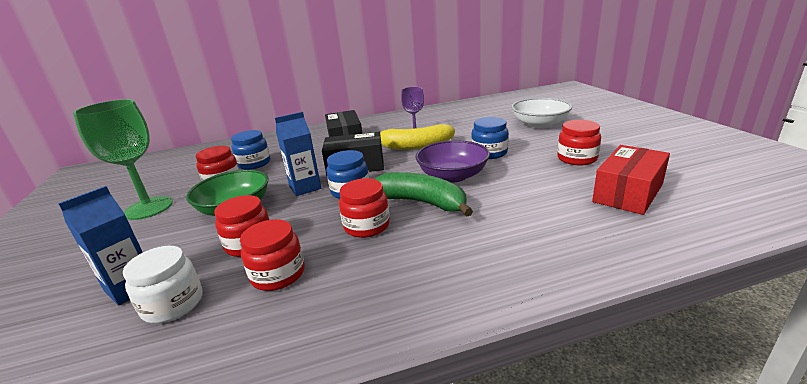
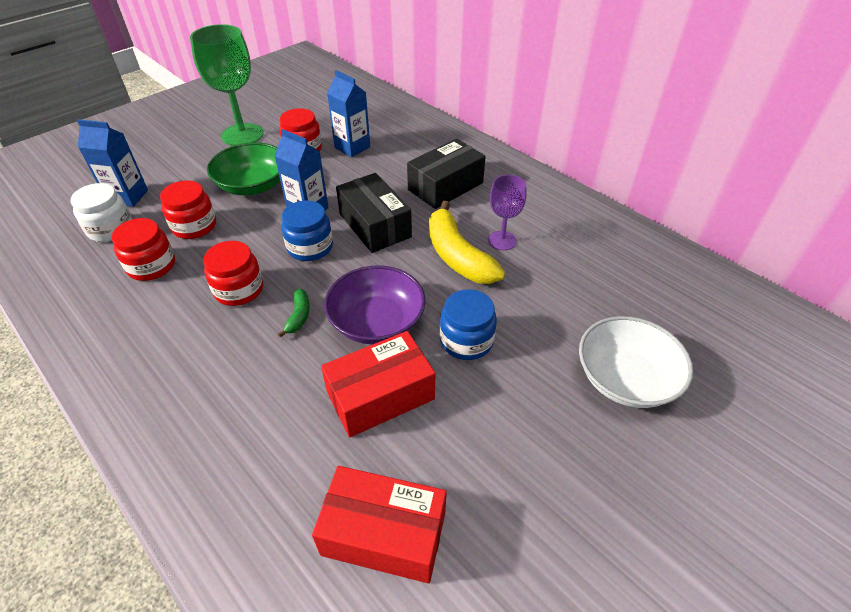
camera: 60 degrees right, 20 degrees up
(254, 164) = (352, 147): blue jar -> blue carton
(423, 202) = (299, 316): green banana -> green banana, size x0.46
(519, 182) = (380, 395): none -> red box
(577, 158) = (489, 454): red jar -> none

